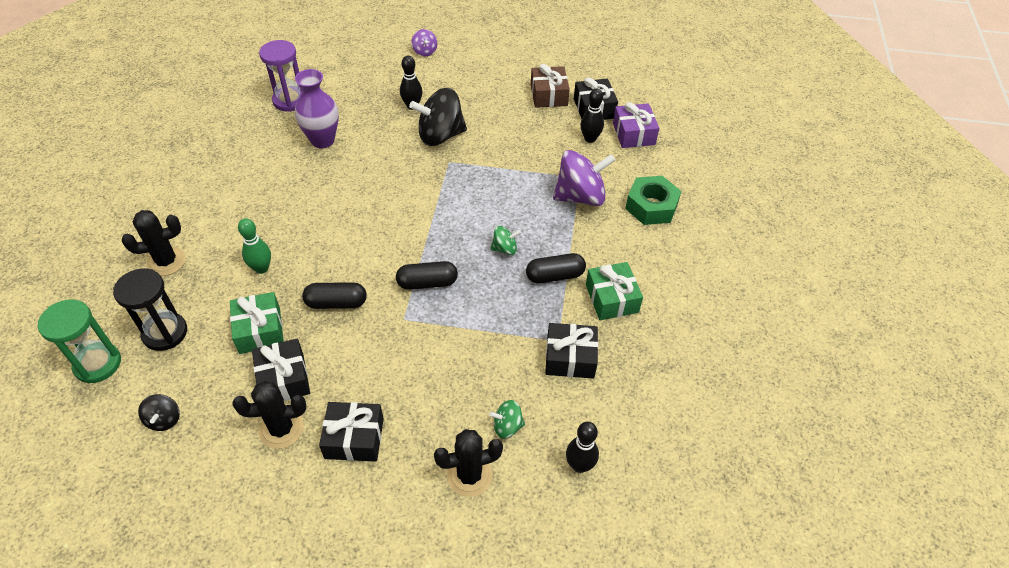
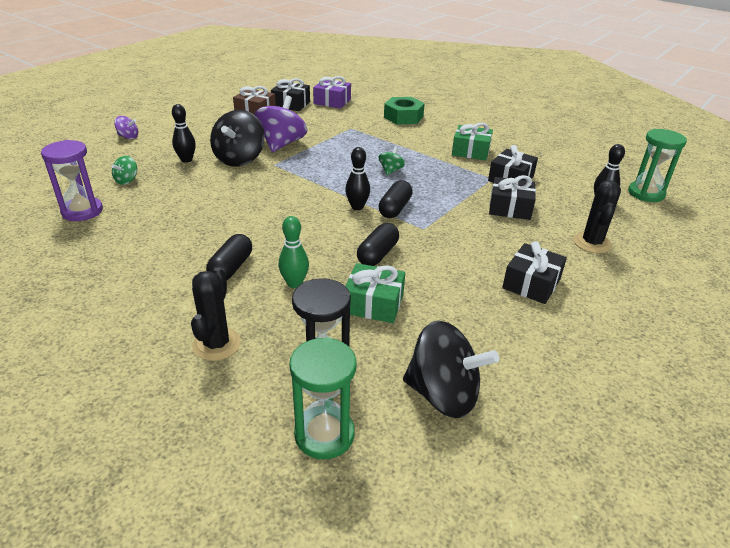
camera: 60 degrees left, 15 degrees down
(164, 419) = (443, 394): black spinning top -> black spinning top, size x2.07
(281, 429) = (500, 319): black cactus -> none
(284, 379) = (443, 304): black gift -> black gift (510, 208)
(322, 140) = (166, 209): purple vase -> none
(507, 426) = (556, 217): green spinning top -> green spinning top (127, 180)
(555, 276) = (434, 162): black capsule -> black capsule (231, 268)
(580, 196) = (369, 133): purple spinning top -> purple spinning top (282, 144)
(590, 139) = (318, 114): black bowling pin -> black bowling pin (357, 207)
(643, 513) = (646, 193): none -> green hourglass

